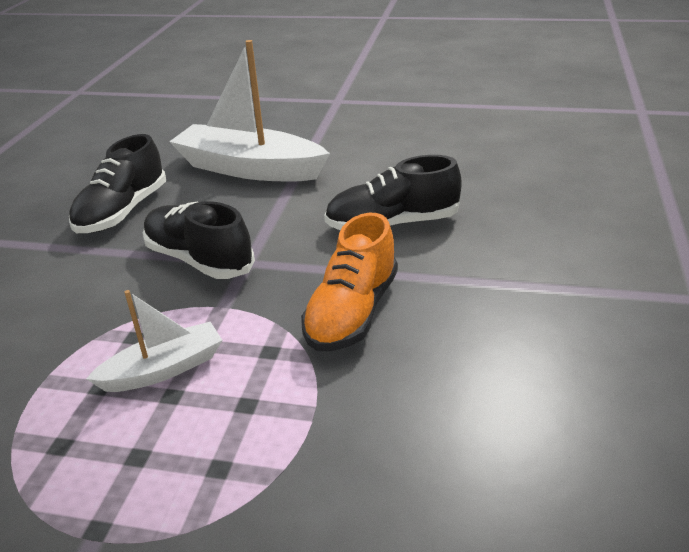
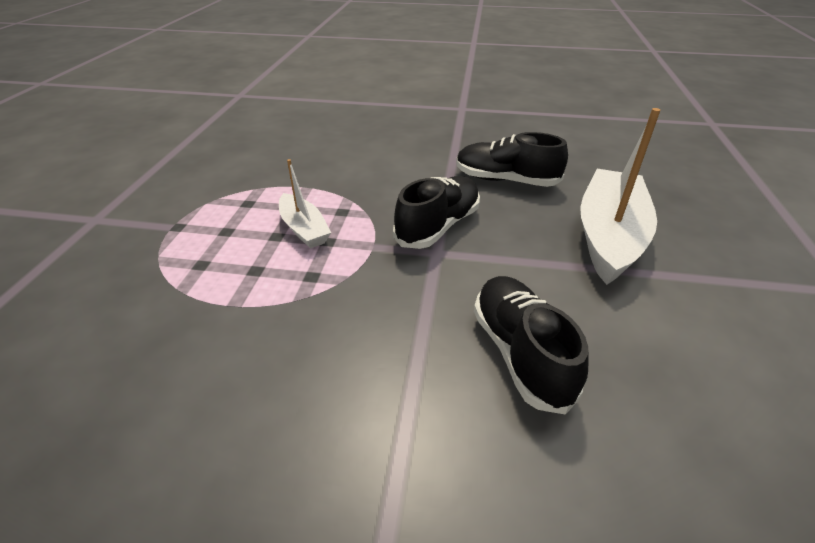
camera: 85 degrees right, 5 degrees up
(352, 313) = (355, 323): orange shoe -> none

